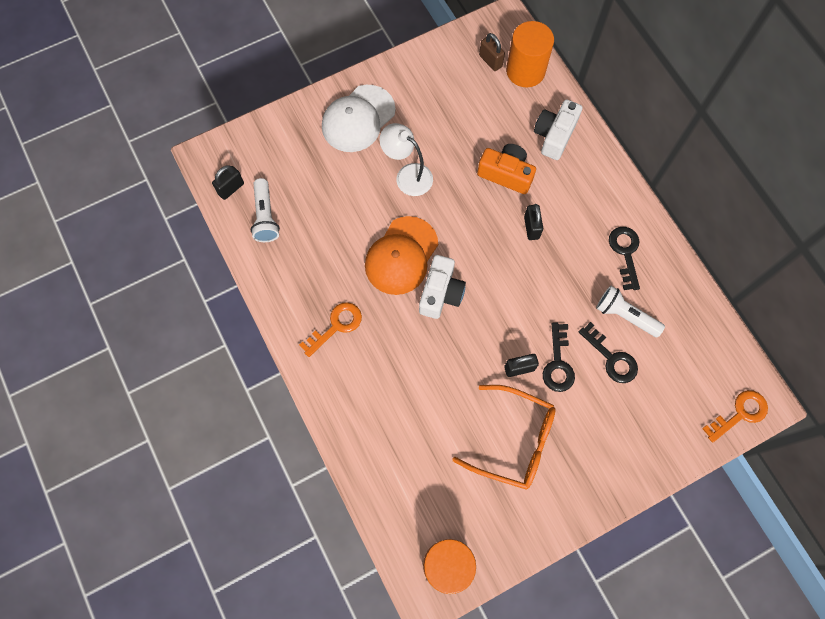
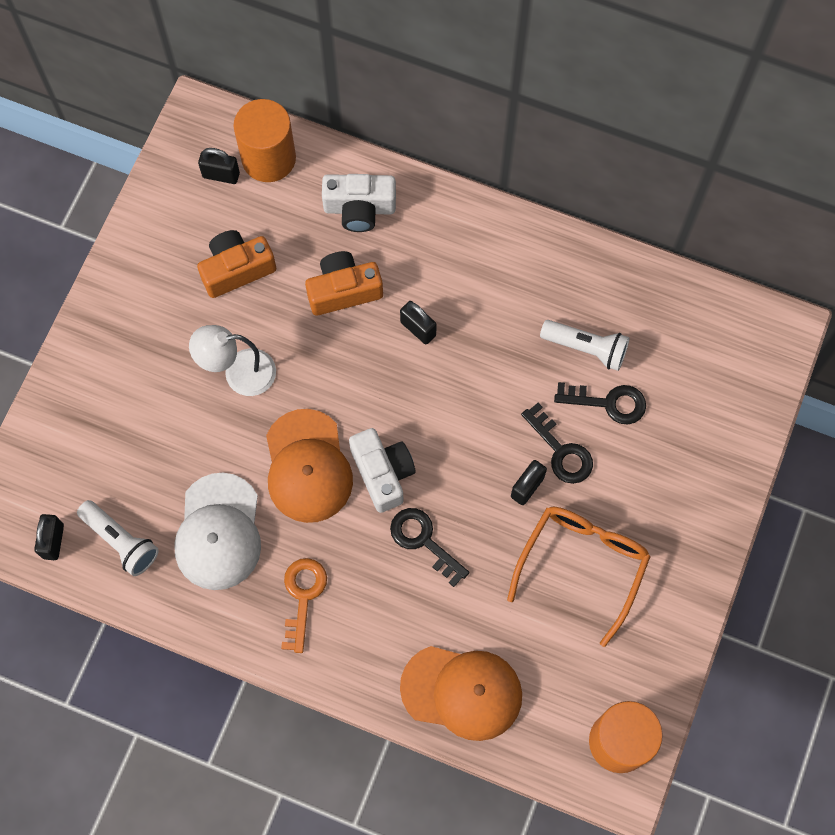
camera: 40 degrees left, 0 degrees up
(358, 119) = (129, 352): white cap -> white cap (218, 532)
(379, 455) = (462, 692): none -> orange cap
(455, 118) = (237, 269): none -> orange camera
(490, 61) = (221, 175): brown padlock -> black padlock
(514, 441) = (582, 564): orange glasses -> orange glasses turned 45 degrees counterclockwise
(554, 135) = (359, 208): white camera -> white camera turned 75 degrees counterclockwise
(625, 253) = (534, 282): black key -> black key (424, 541)
(625, 315) = (586, 348): white flashlight -> white flashlight turned 150 degrees counterclockwise
(739, 414) = (771, 360): orange key -> none

